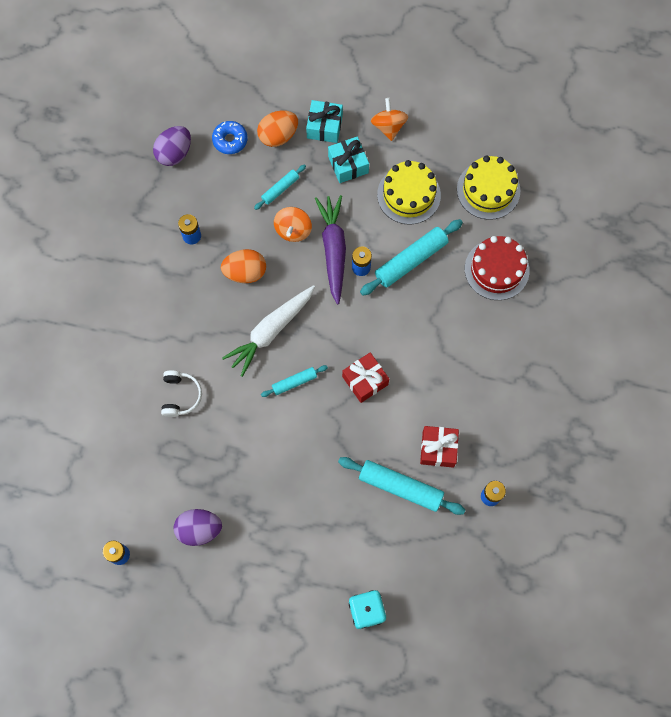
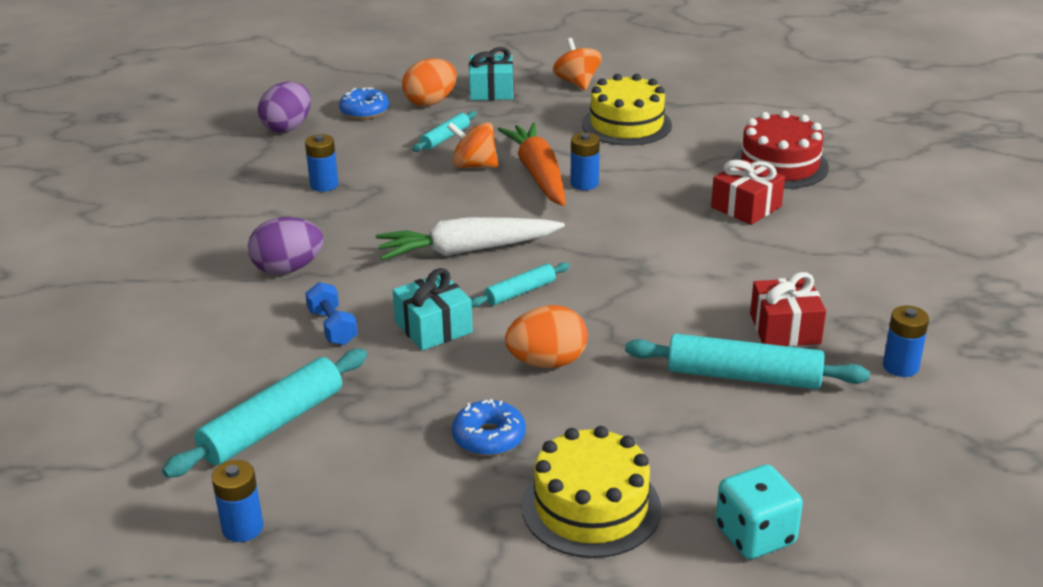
camera: 10 degrees left, 40 degrees down
(180, 396) = (332, 327): white headphones -> blue dumbbell
(199, 529) = (396, 473): purple egg -> purple egg (288, 269)
(245, 272) = (412, 205): orange egg -> orange egg (547, 362)
(251, 511) = (489, 437): none -> blue donut
(271, 331) = (467, 250): white carrot -> white carrot turned 45 degrees clockwise
(293, 230) = (474, 165): orange spinning top -> orange spinning top turned 105 degrees clockwise
(333, 250) = (538, 174): purple carrot -> orange carrot
(348, 164) = (534, 112): turquoise gift -> turquoise gift (433, 327)
(365, 380) = (633, 277): red gift -> red gift (746, 207)
(411, 260) = (654, 171): turquoise rolling pin -> turquoise rolling pin (272, 424)
(488, 190) = (732, 111): yellow cake -> yellow cake (591, 507)

